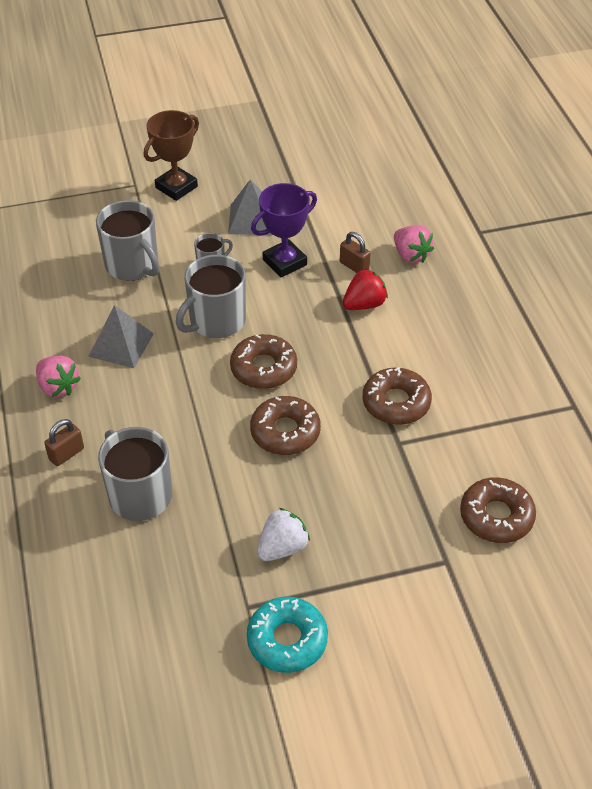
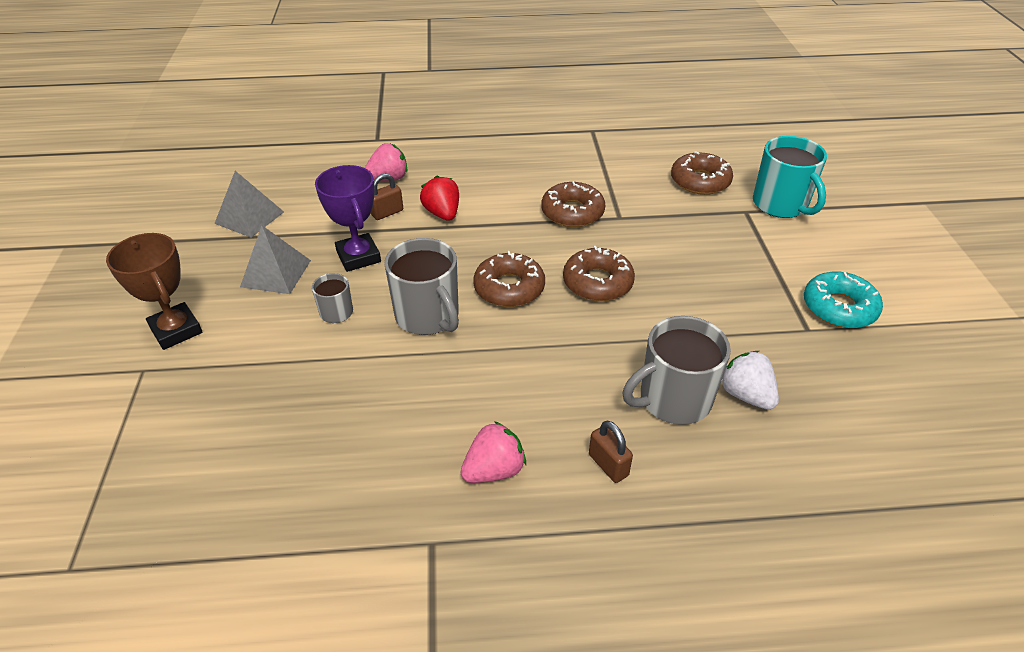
camera: 80 degrees left, 5 degrees down
(121, 344) = (438, 402): grey pyramid -> grey pyramid (249, 217)
(133, 265) = (301, 382): grey mug -> none
(282, 547) = (738, 299): white strawberry -> white strawberry (746, 395)
(471, 599) = (781, 205): none -> turquoise mug

